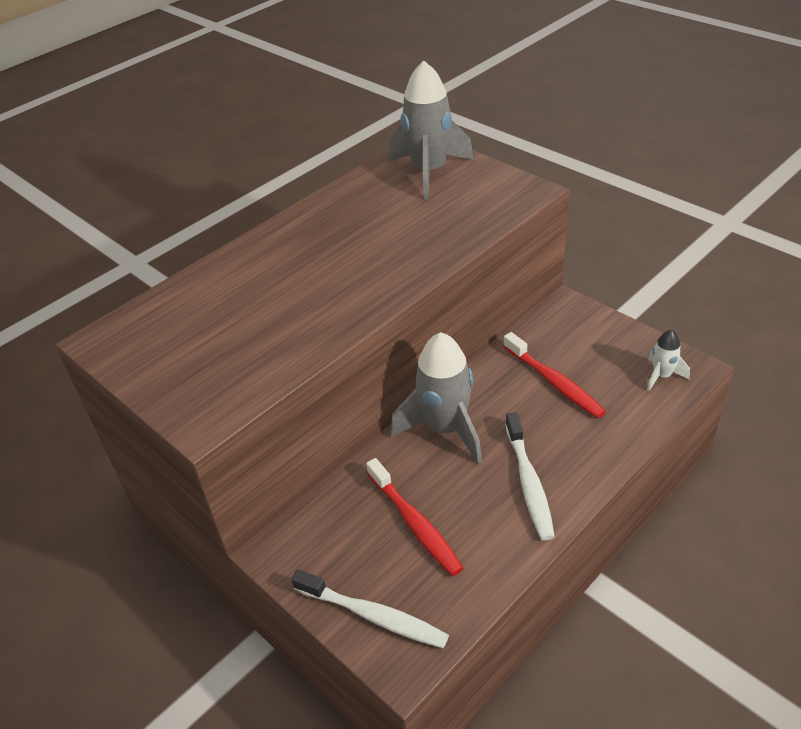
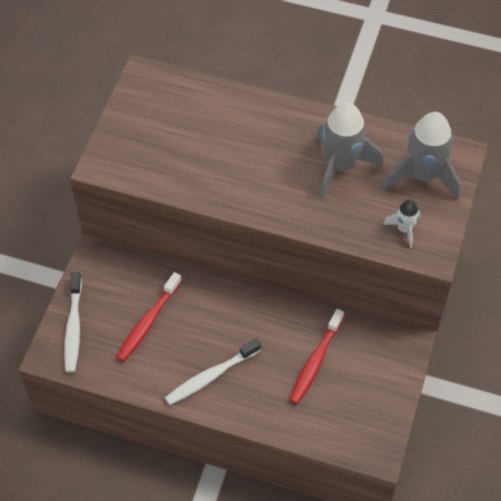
camera: 60 degrees right, 15 degrees up
(445, 429) = (235, 308): grey rocket -> grey rocket (340, 166)
(662, 376) = (358, 433): white rocket -> white rocket (404, 229)

